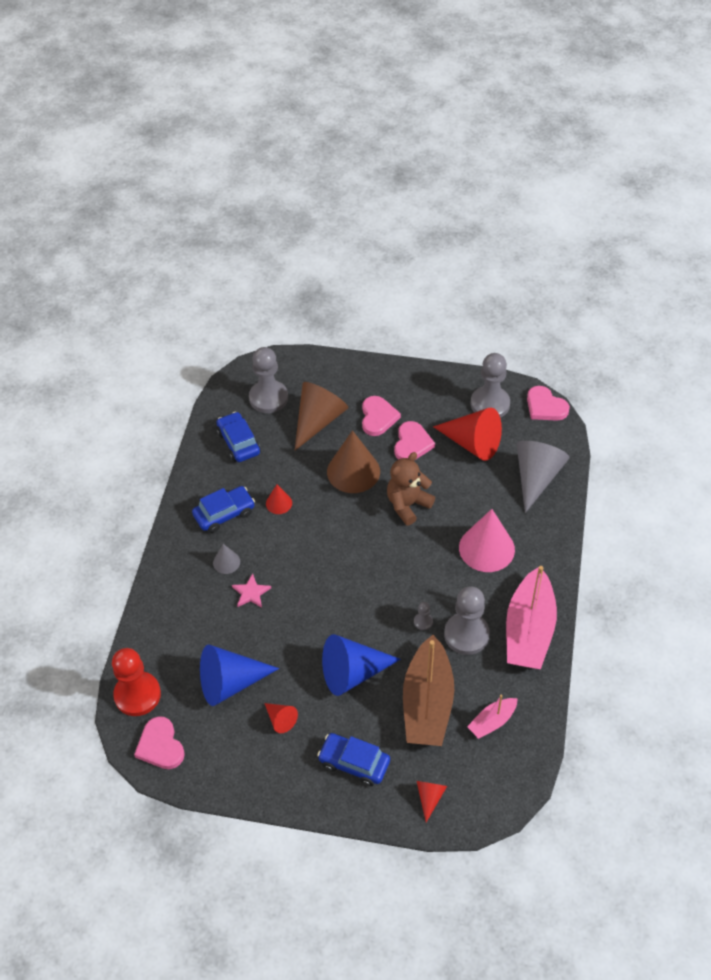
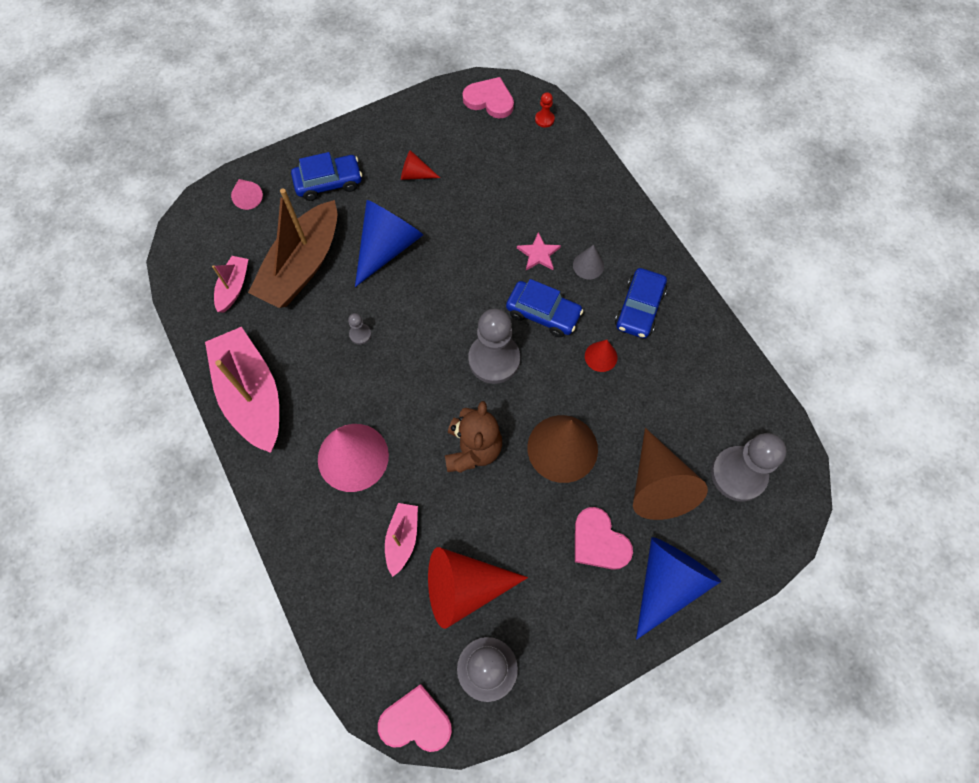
camera: 140 degrees right, 15 degrees up
(137, 695) = (544, 119): red pawn -> red pawn, size x0.43
(230, 683) = (482, 173): blue cone -> blue cone (667, 582)
(238, 442) = (709, 394): blue car -> blue car (543, 313)
(412, 444) = (531, 533): pink heart -> none
(427, 703) = (302, 266): brown boat -> brown boat turned 120 degrees counterclockwise
(430, 797) = (248, 197): red cone -> pink cone
(466, 634) = (310, 350): grey pawn -> grey pawn (494, 359)
(489, 487) = (402, 539): none -> pink boat
(536, 477) = (358, 593): grey cone -> none

